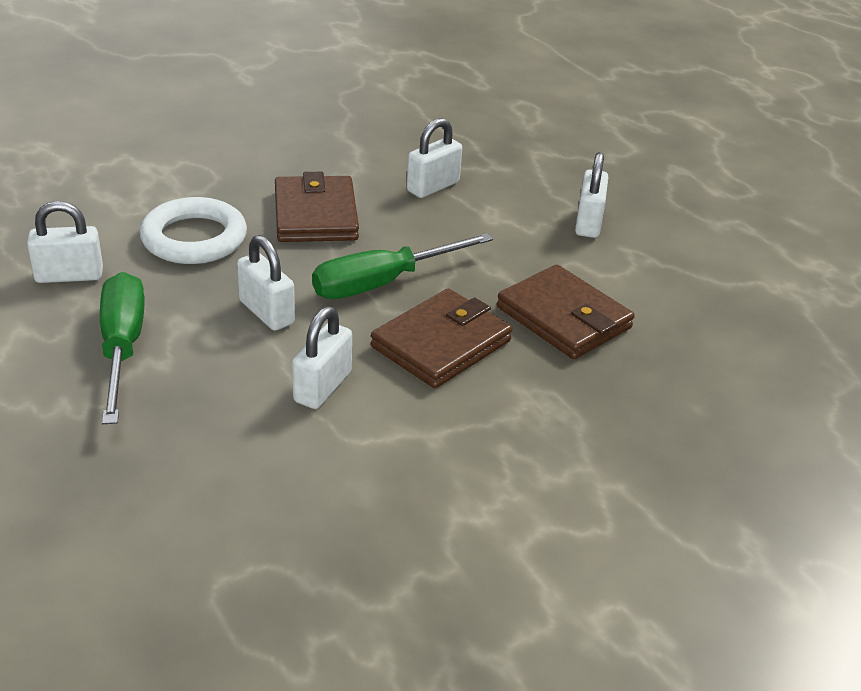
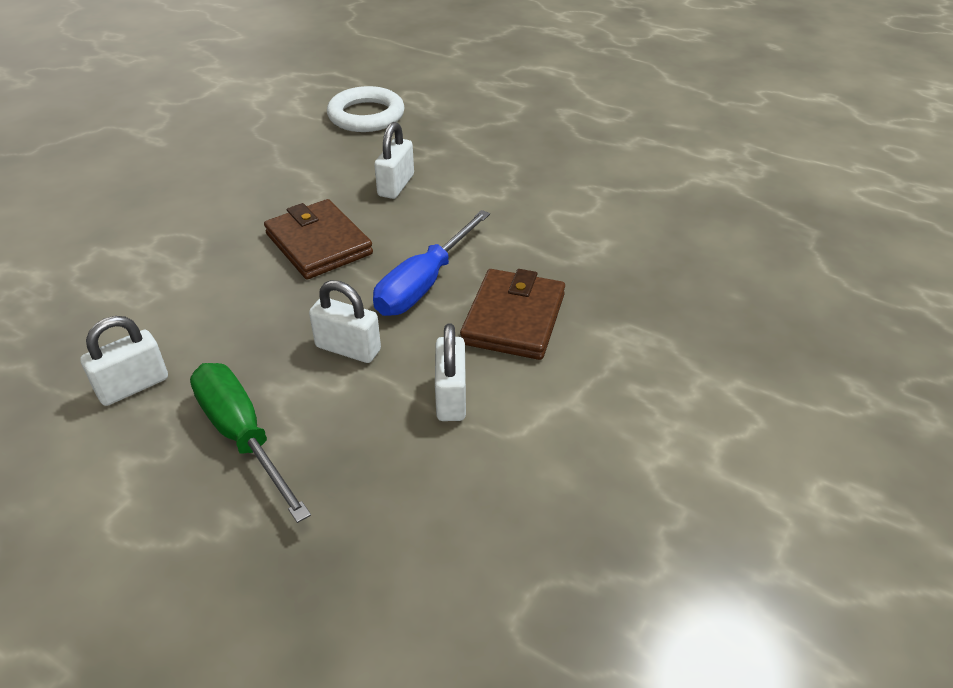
camera: 25 degrees left, 5 degrees up
(194, 238) = (227, 304): white ring -> white ring (366, 115)
(383, 283) = (424, 284): green screwdriver -> blue screwdriver
(564, 318) = (585, 259): brown wallet -> none
(588, 223) = (538, 175): white padlock -> none

